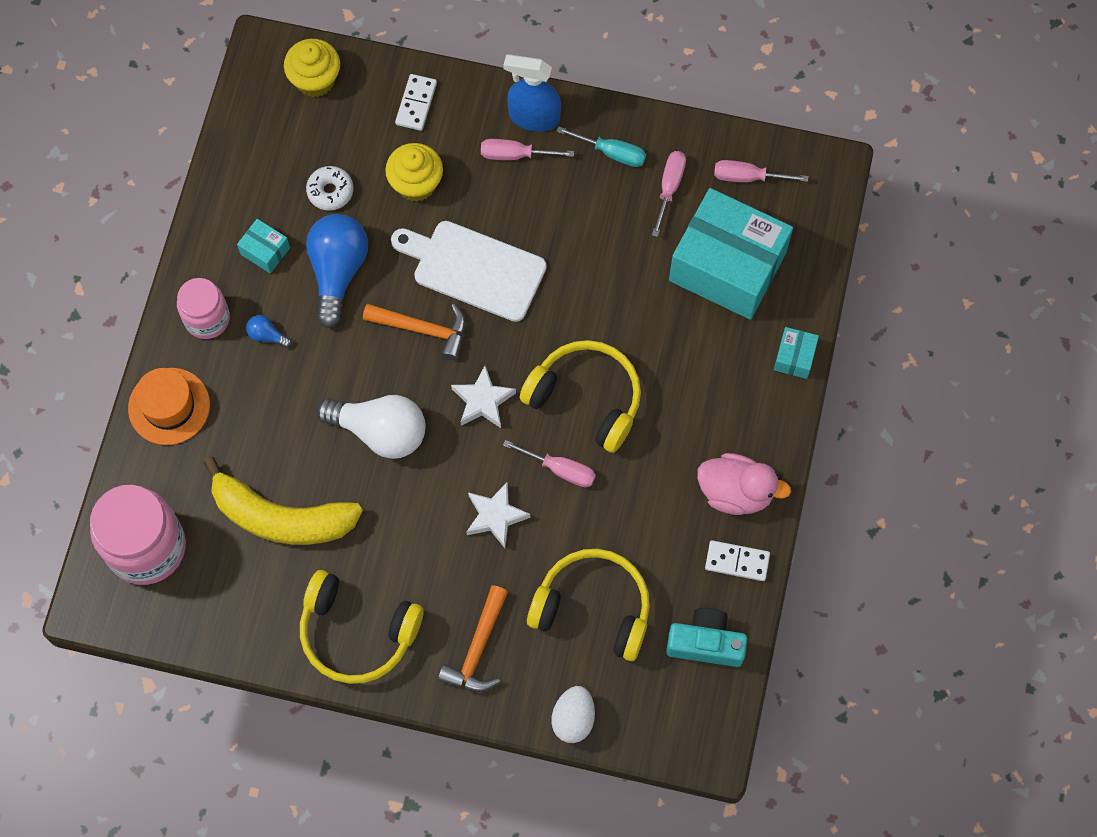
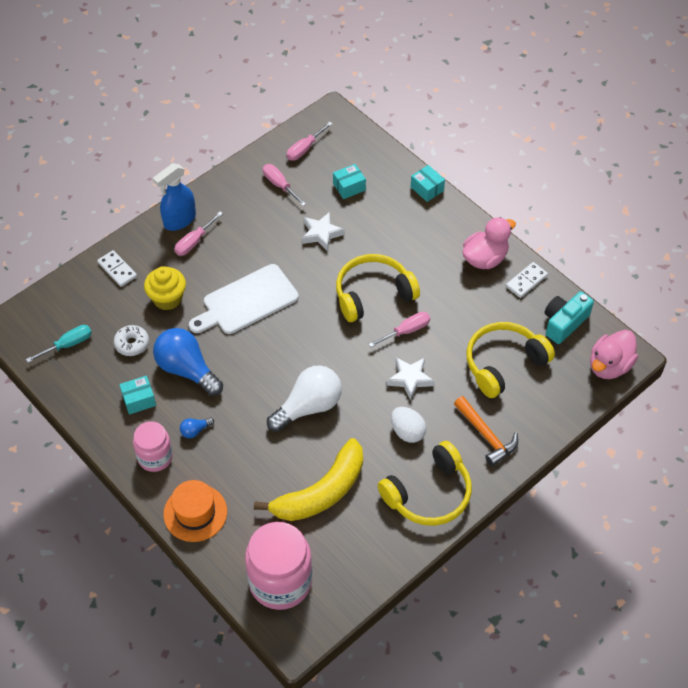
camera: 55 degrees left, 15 degrees down
(315, 80) = (53, 310): yellow cupcake -> none
(423, 329) = (262, 348): orange hammer -> none
(483, 401) = (332, 344): white star -> white star (321, 234)
(573, 719) = (564, 412): white egg -> white egg (407, 432)
(611, 152) = (234, 198): turquoise screwdriver -> turquoise screwdriver (67, 345)
(679, 733) = (609, 366): none -> pink duck
(727, 266) = (349, 187): turquoise box -> turquoise box, size x0.41

